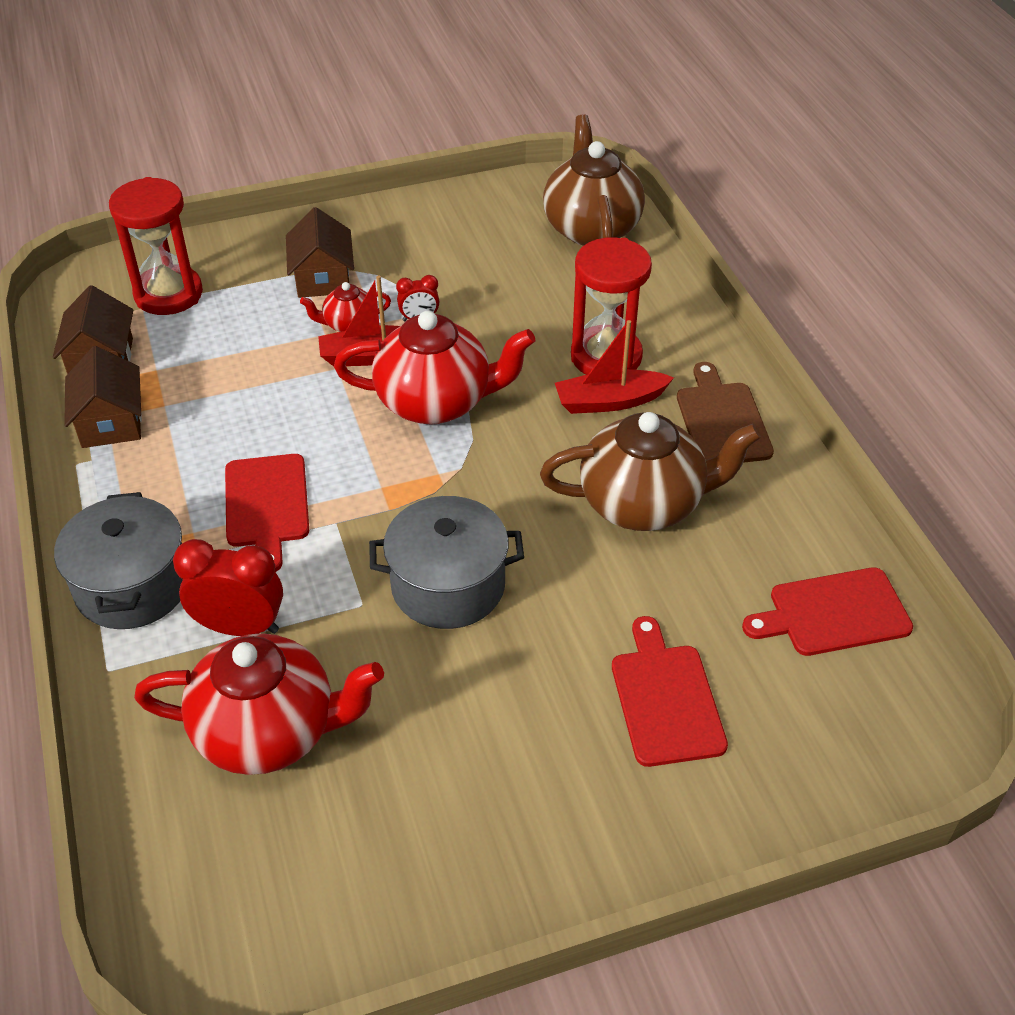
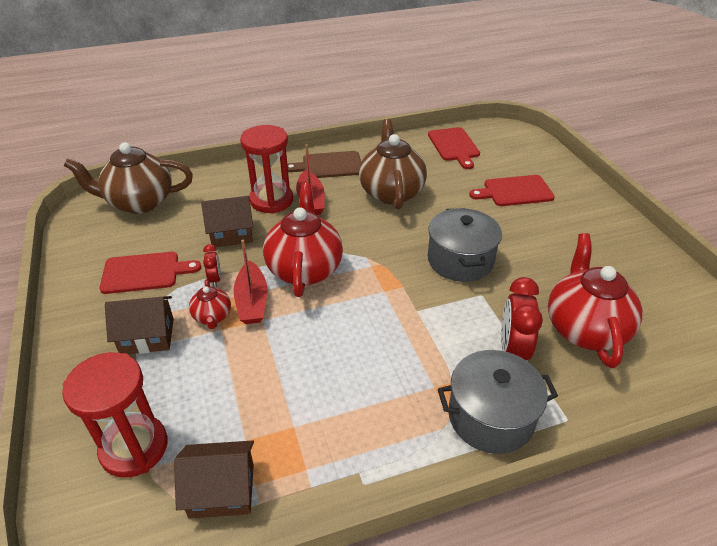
camera: 90 degrees left, 5 degrees down
(111, 422) = (311, 465): brown house -> brown house (231, 234)
(267, 505) = (404, 347): red cutting board -> red cutting board (145, 272)

